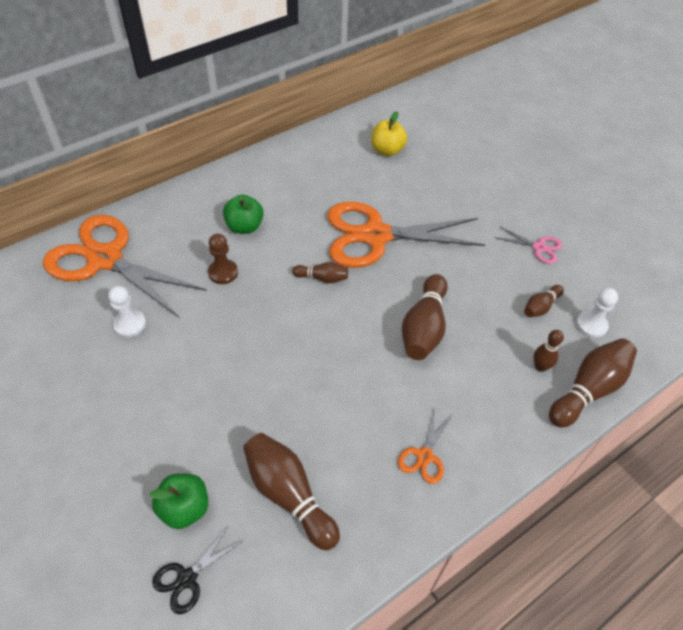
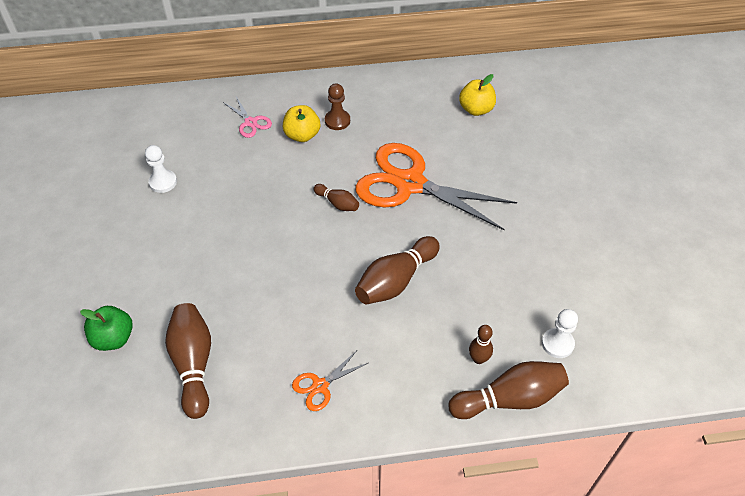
camera: 30 degrees right, 0 degrees up
(105, 259) = (177, 123): orange scissors -> none
(187, 578) = (83, 389): black scissors -> none
(223, 272) = (259, 167): brown pawn -> brown pawn (337, 121)
(244, 227) = (302, 135): green apple -> yellow apple
(539, 247) = (559, 252): pink scissors -> pink scissors (250, 122)
(540, 307) = (519, 307): brown bowling pin -> none

